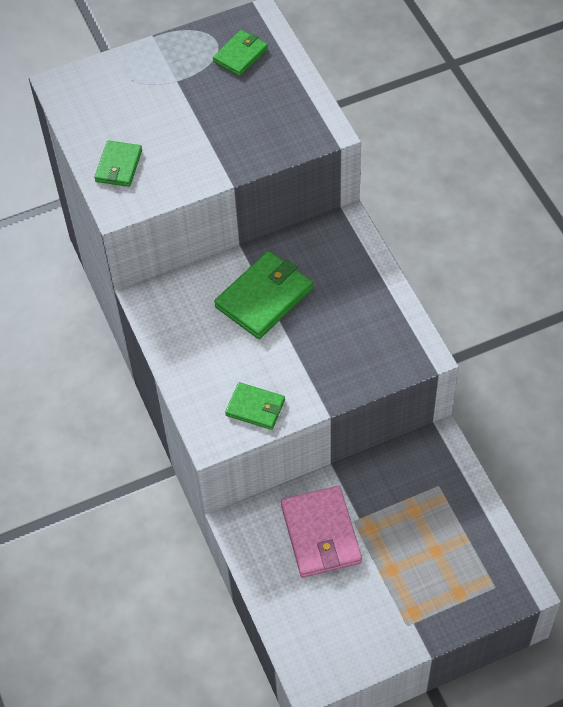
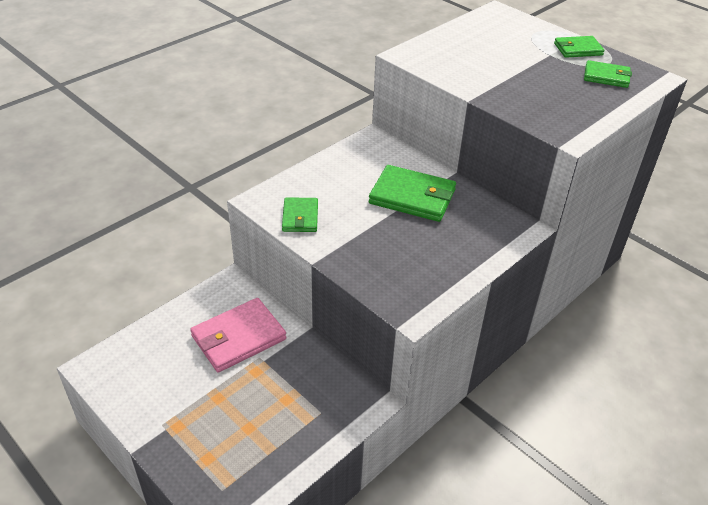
camera: 65 degrees right, 15 degrees down
(118, 166) = (444, 47): green wallet -> green wallet (578, 49)

